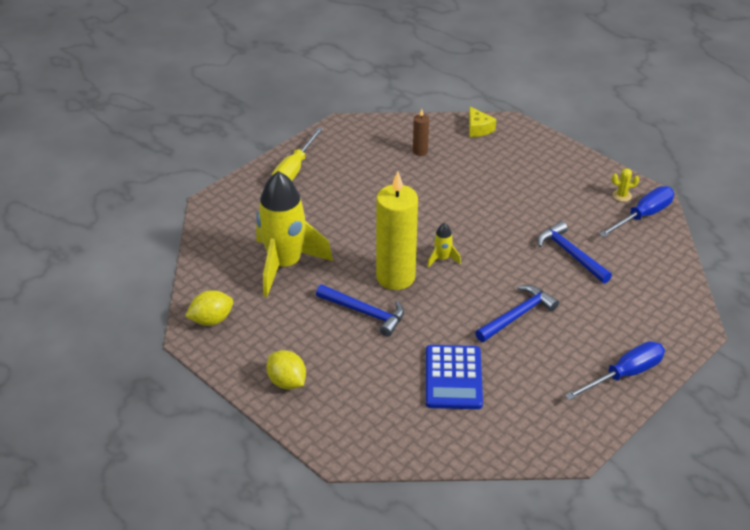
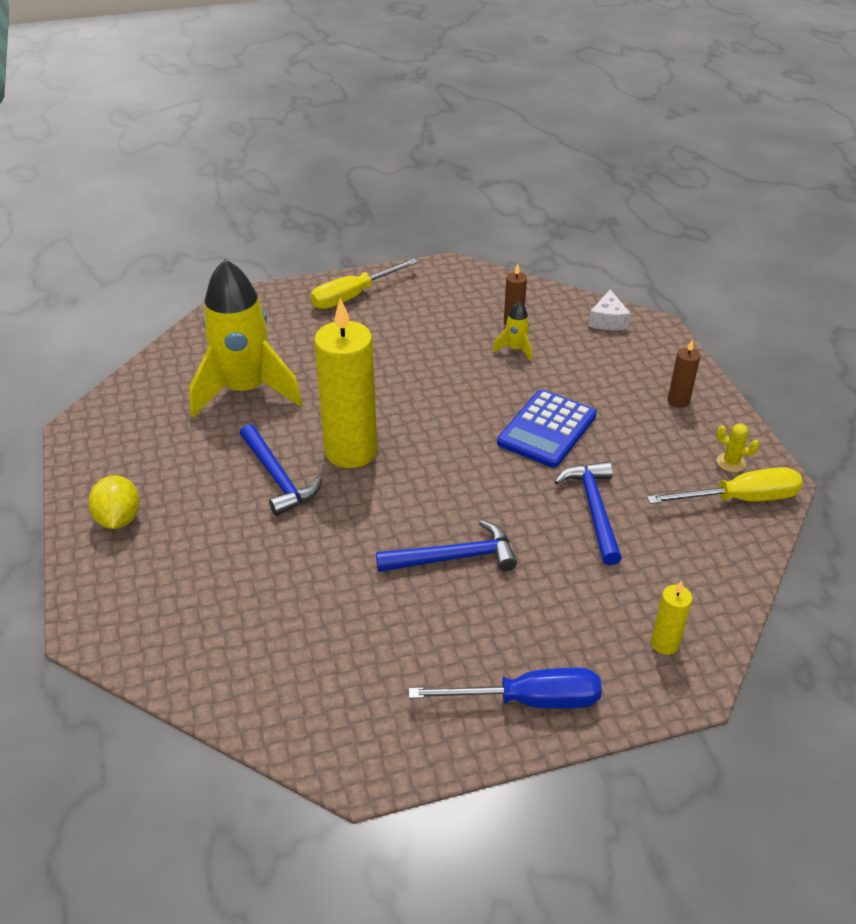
camera: 30 degrees right, 0 degrees up
(211, 320) = (114, 419): yellow lemon -> none
(442, 259) = (425, 451): yellow rocket -> yellow rocket (515, 349)
(453, 378) = (303, 600): blue calculator -> blue calculator (547, 429)
(478, 128) = (608, 320): yellow cheese -> white cheese
(563, 168) = (678, 401): none -> brown candle
(643, 215) = (740, 499): blue screwdriver -> yellow screwdriver
(667, 313) = (664, 643): none -> yellow candle

